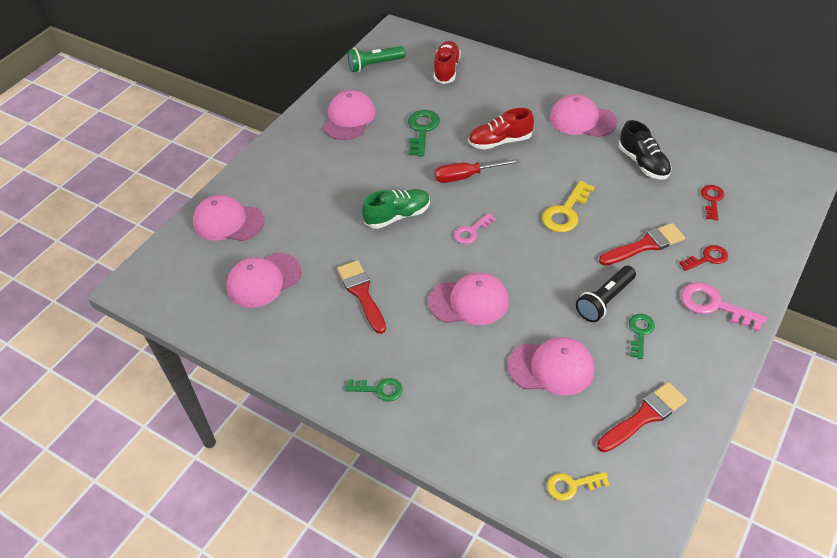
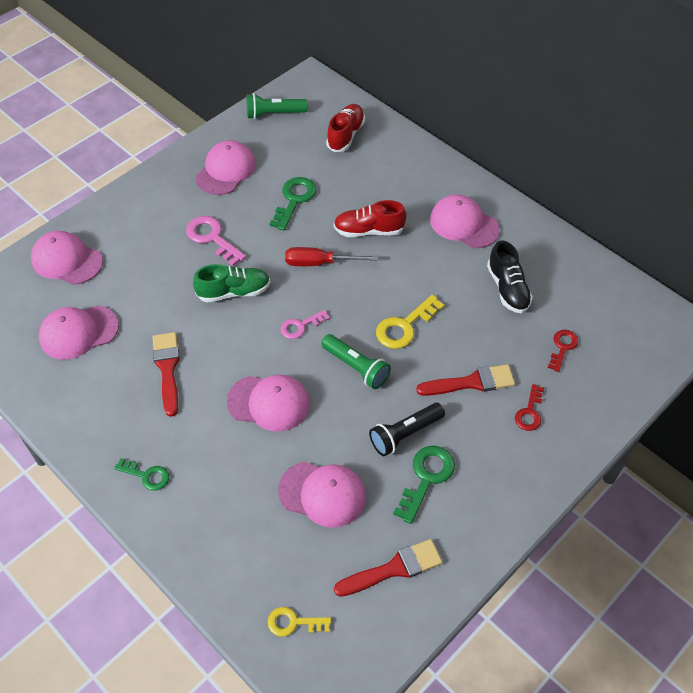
camera: 10 degrees right, 5 degrees up
(536, 255) = (356, 367): none -> green flashlight
(640, 333) = (426, 478): green key -> green key, size x1.56
(707, 258) = (529, 412): red key -> red key turned 120 degrees clockwise
(714, 305) = (514, 466): pink key -> pink key (212, 238)

